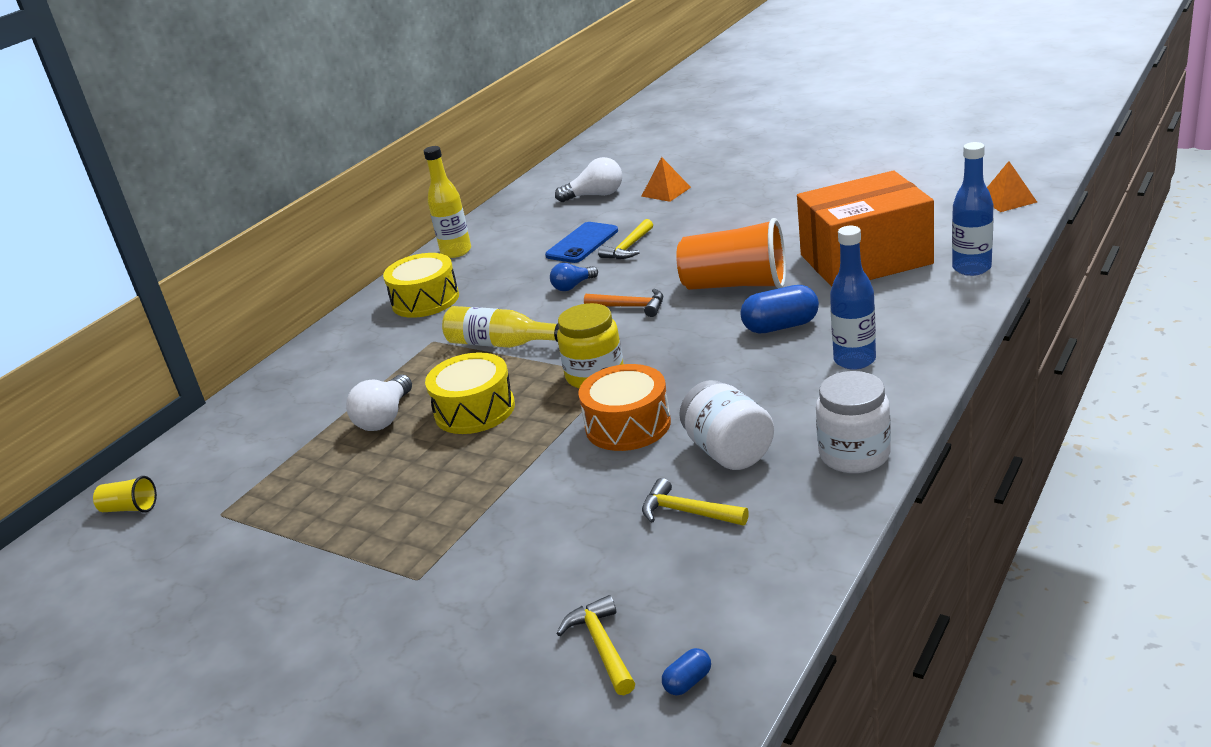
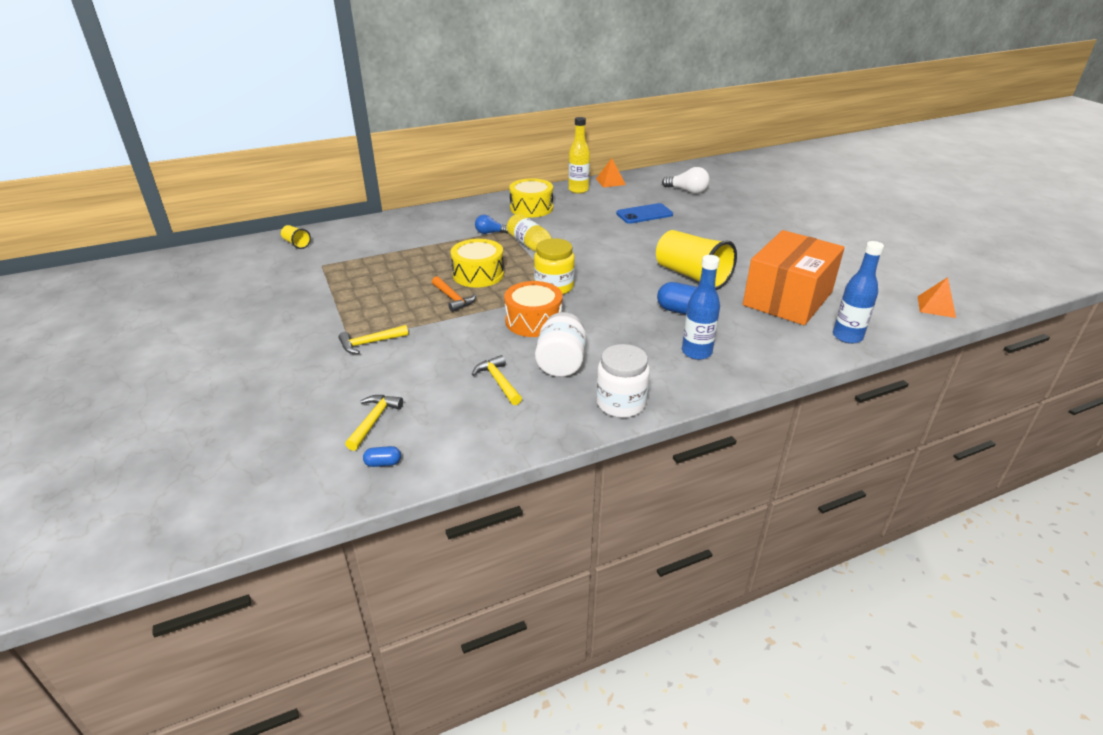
camera: 30 degrees right, 5 degrees up
(385, 418) = (437, 257): white light bulb -> none
(573, 286) = (608, 235): blue light bulb -> blue light bulb (490, 233)
(628, 248) = (664, 228): yellow hammer -> yellow hammer (369, 343)
(631, 307) = (621, 260): orange hammer -> orange hammer (453, 299)
(666, 191) = (728, 206): orange pyramid -> orange pyramid (610, 181)
(736, 285) = (692, 276): orange cup -> yellow cup
(865, 259) = (787, 298): orange box -> orange box turned 75 degrees counterclockwise

